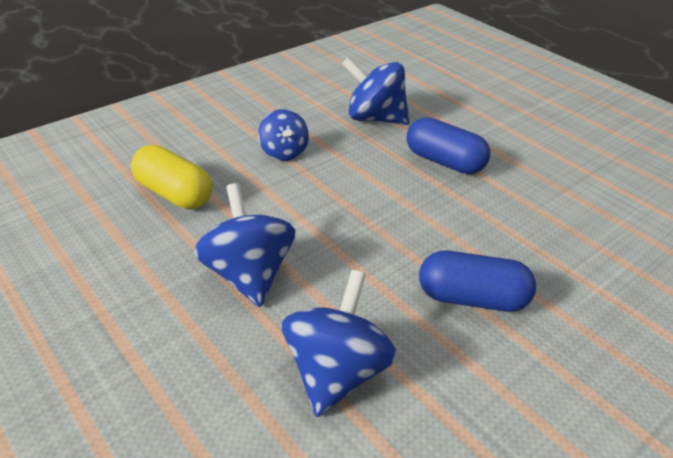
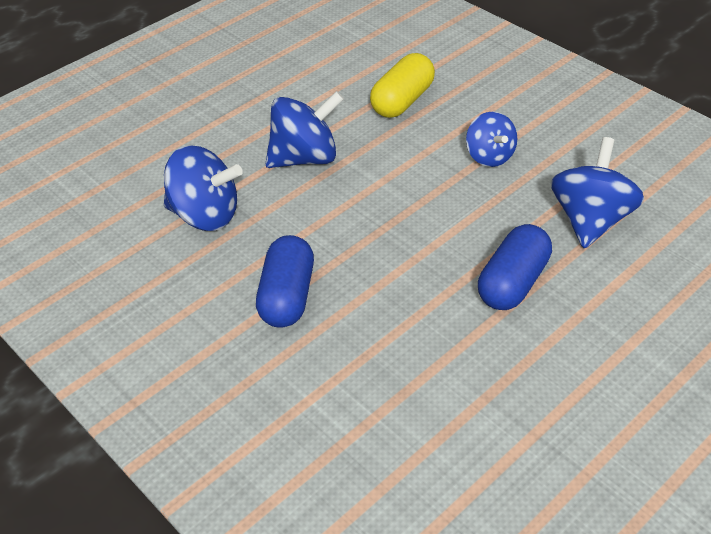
camera: 90 degrees right, 5 degrees up
(283, 152) = (489, 156): blue spinning top -> blue spinning top turned 90 degrees counterclockwise

